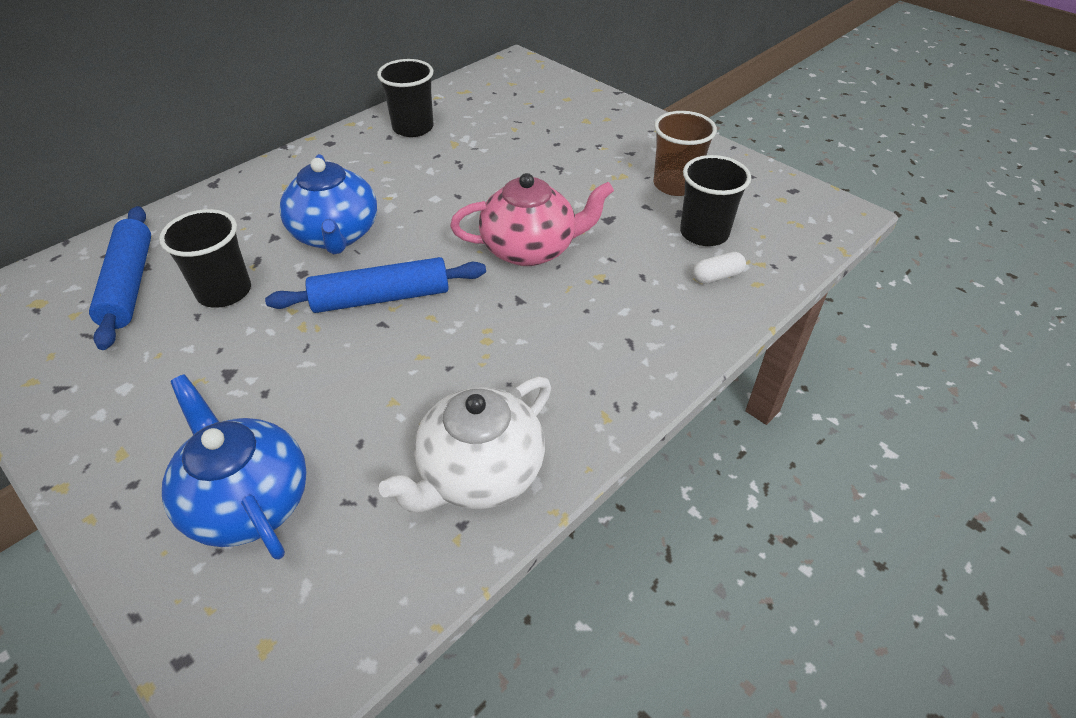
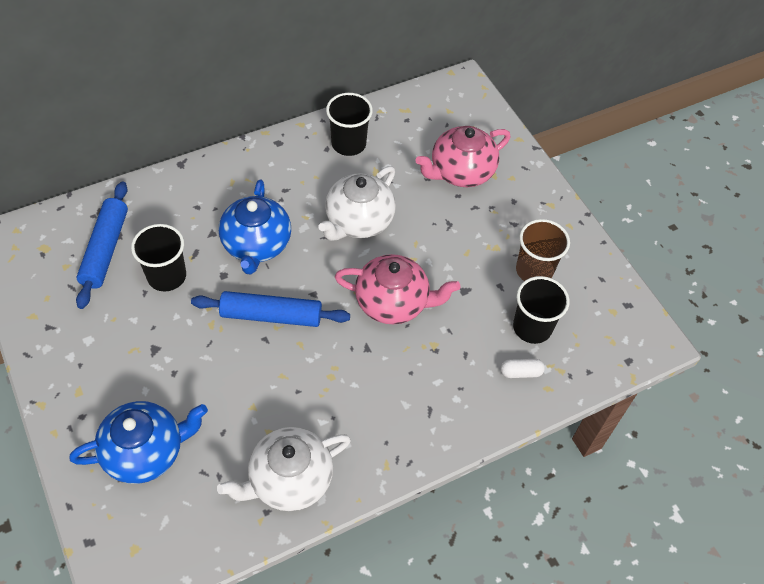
camera: 15 degrees right, 10 degrees up
(248, 501) = (146, 451): blue teapot -> blue teapot turned 90 degrees clockwise
(453, 187) = (358, 221): none -> white teapot
(549, 125) = (461, 172): none -> pink teapot

